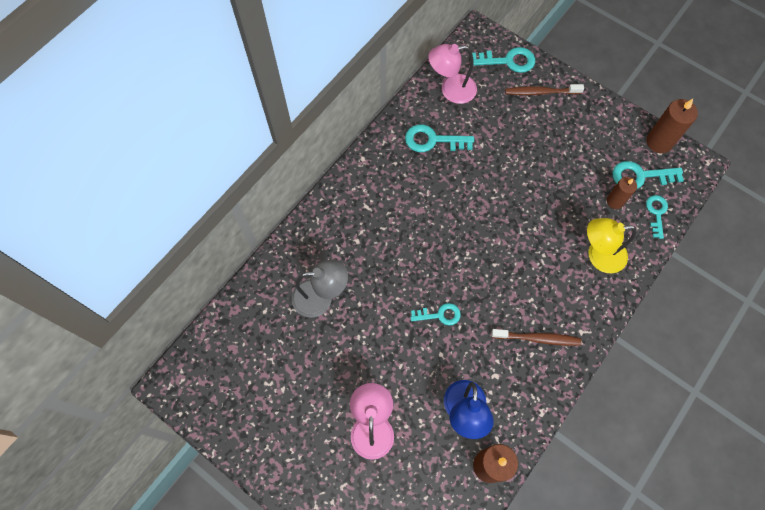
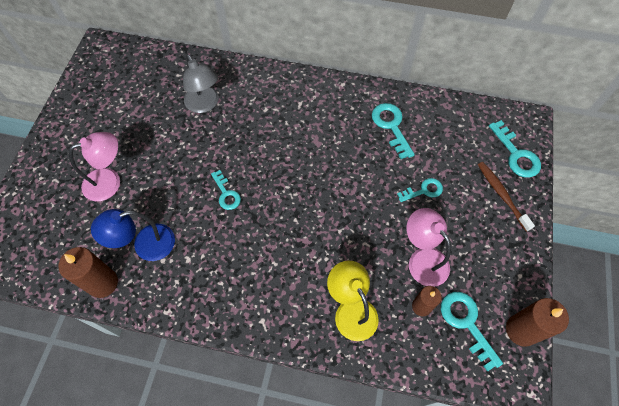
camera: 65 degrees right, 5 degrees down
(451, 90) = (451, 121): pink lamp -> pink lamp (422, 259)
(537, 338) = (238, 282): brown toothbrush -> none
(656, 213) = (432, 354): turquoise key -> turquoise key (423, 190)

